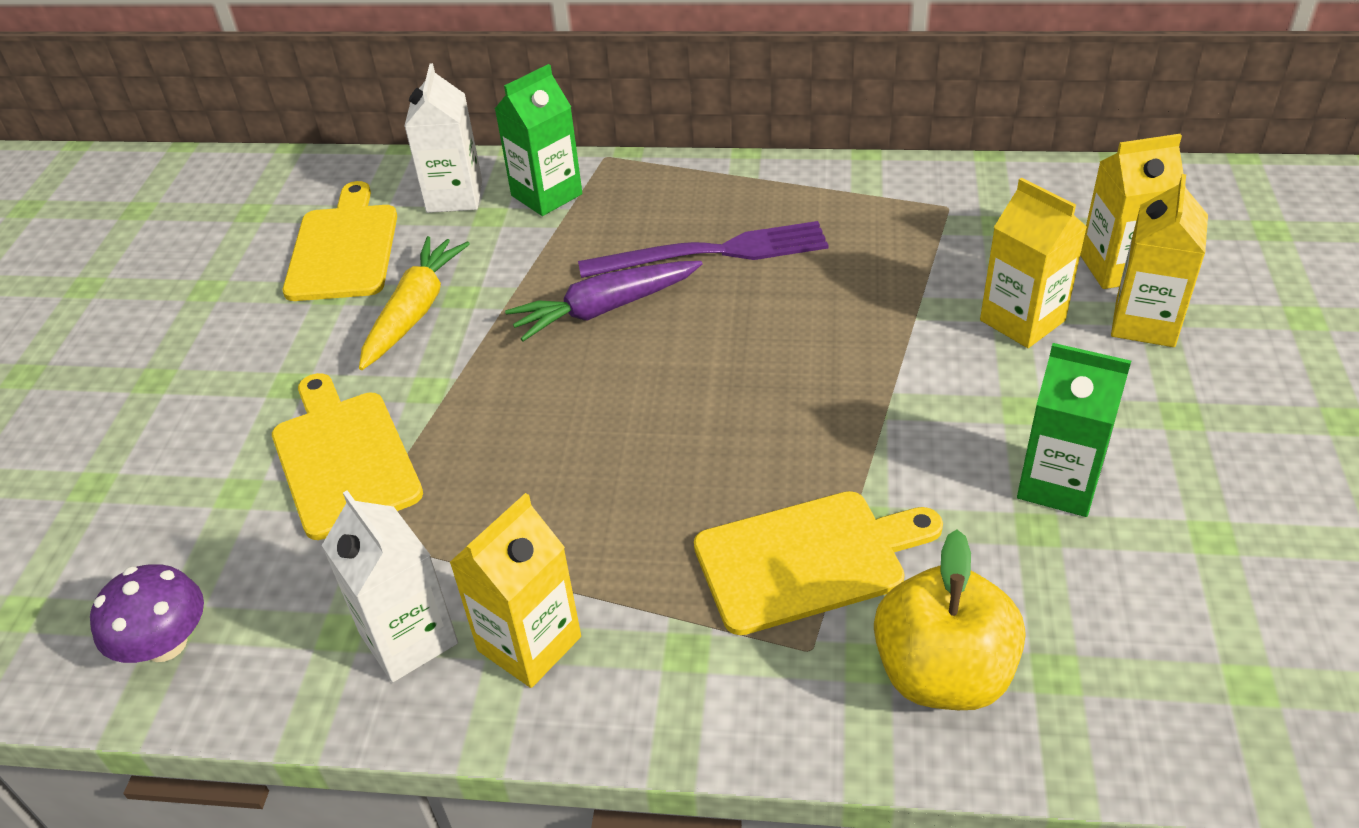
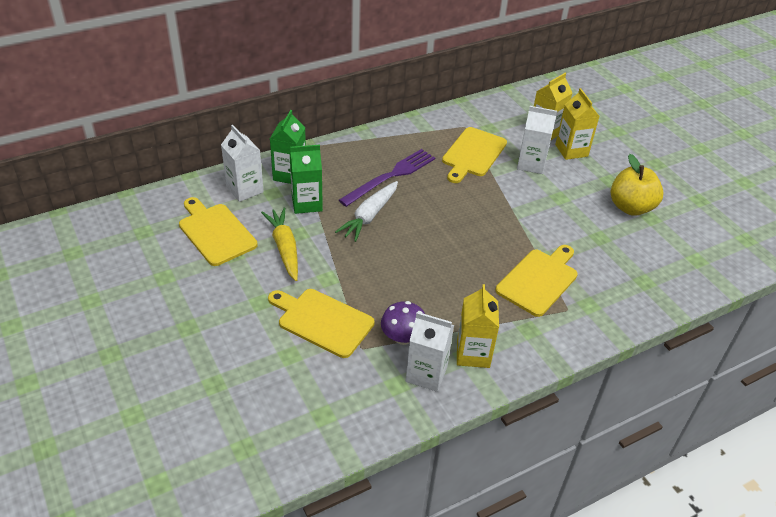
camera: 40 degrees left, 0 degrees up
(165, 644) = (329, 425): purple mushroom -> purple mushroom (403, 337)
(605, 309) = (369, 216): purple carrot -> white carrot
(914, 262) = (473, 154): none -> yellow cutting board
(942, 674) = (613, 298): yellow apple -> yellow apple (630, 207)
(1022, 320) = (531, 164): yellow carton -> white carton
(1058, 484) = (593, 219): green carton -> green carton (307, 203)

